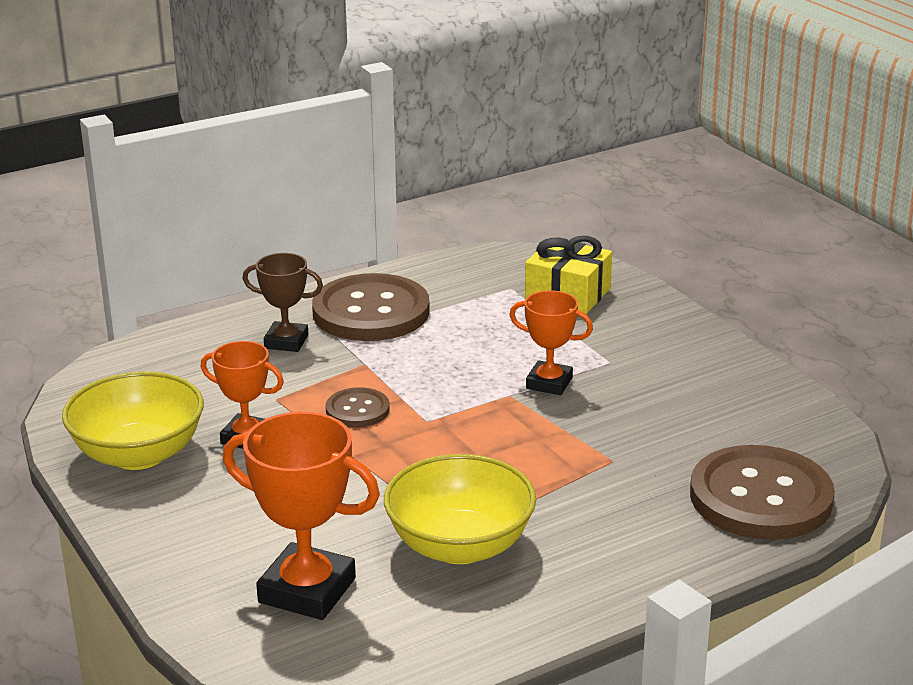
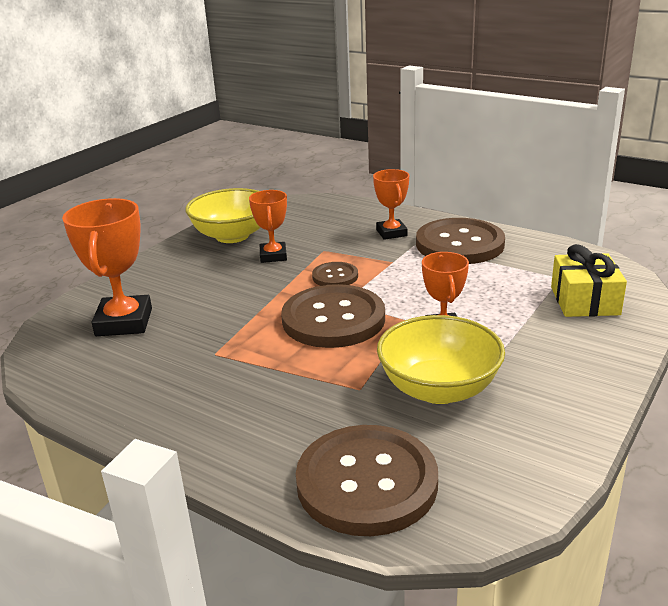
camera: 65 degrees right, 0 degrees up
(286, 341) = (391, 233): brown trophy -> orange trophy
(459, 438) = (333, 319): none -> brown button
(460, 546) = (201, 358): yellow bowl -> yellow bowl (439, 389)

